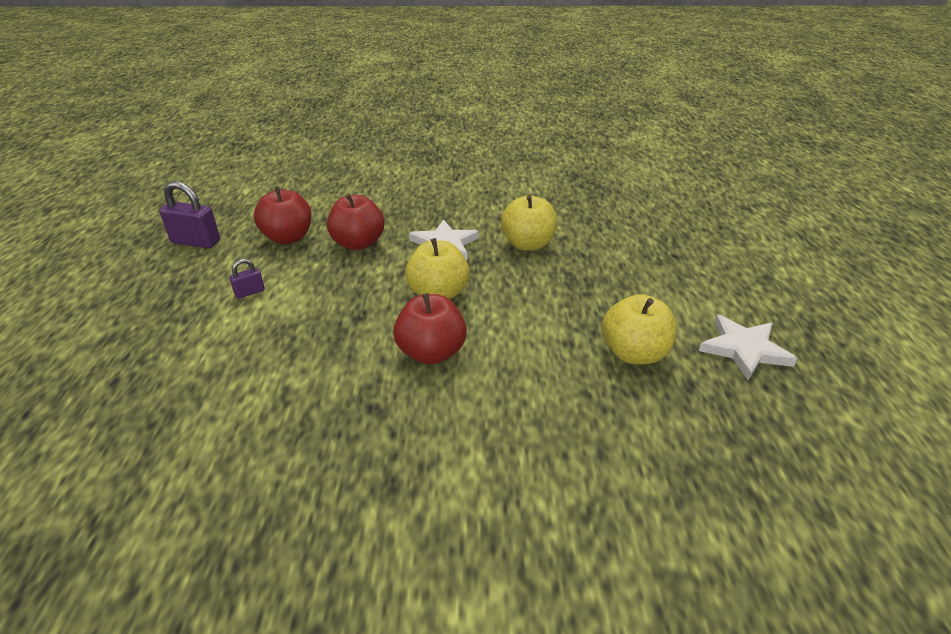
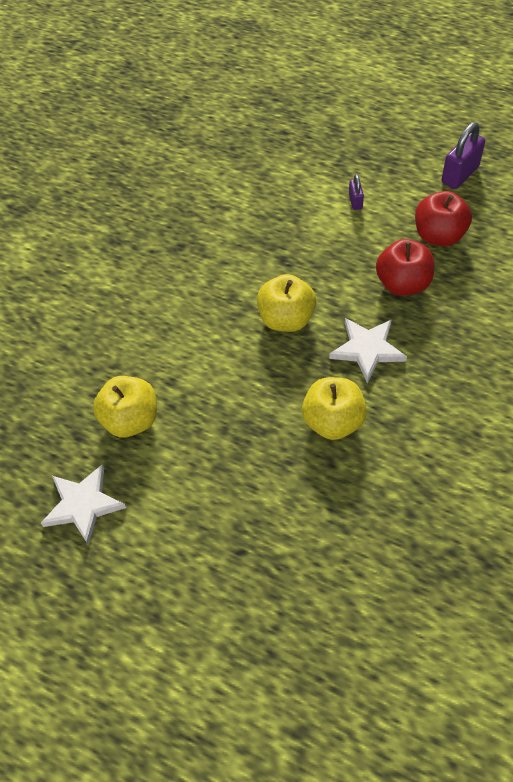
camera: 120 degrees right, 20 degrees up
(431, 352) = (213, 292): red apple -> none

